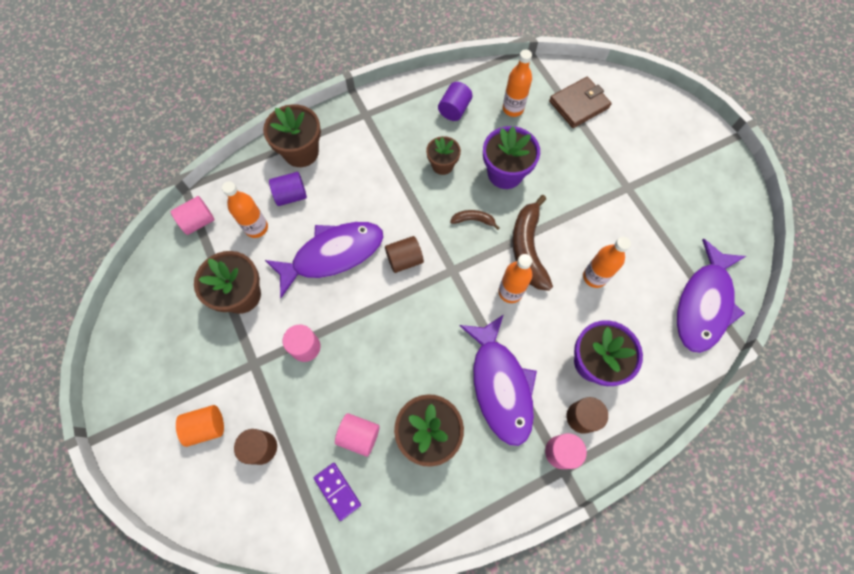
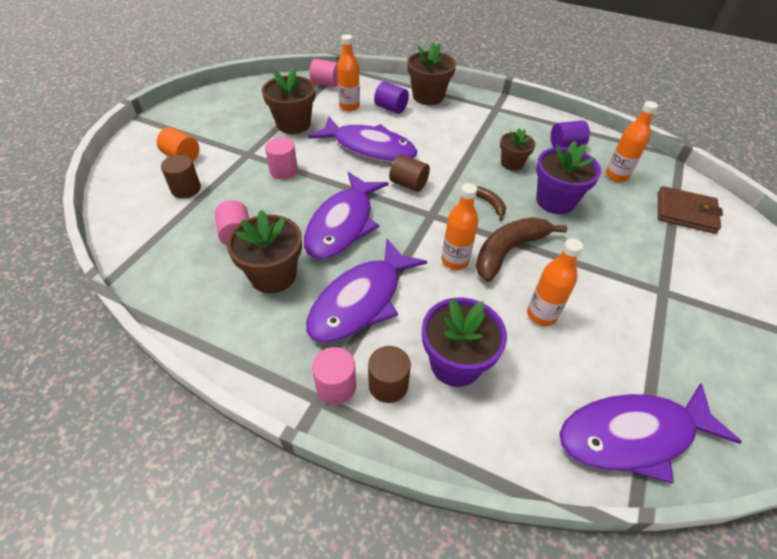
camera: 50 degrees right, 20 degrees down
(337, 491) = (180, 246): purple domino -> none
(412, 343) = (343, 224): none -> purple fish

